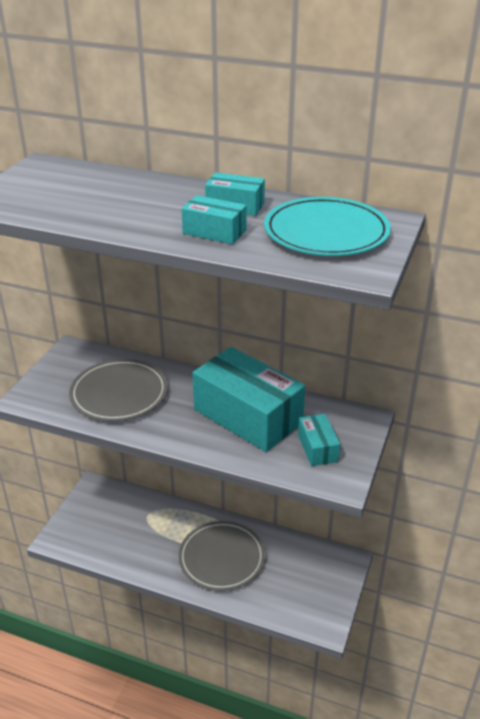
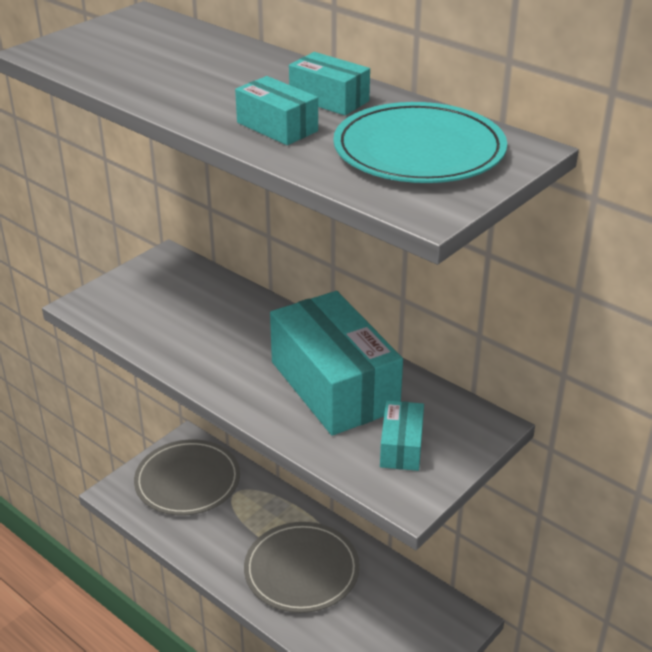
camera: 20 degrees right, 0 degrees up
(119, 393) = (193, 323): grey plate -> grey plate (187, 481)

